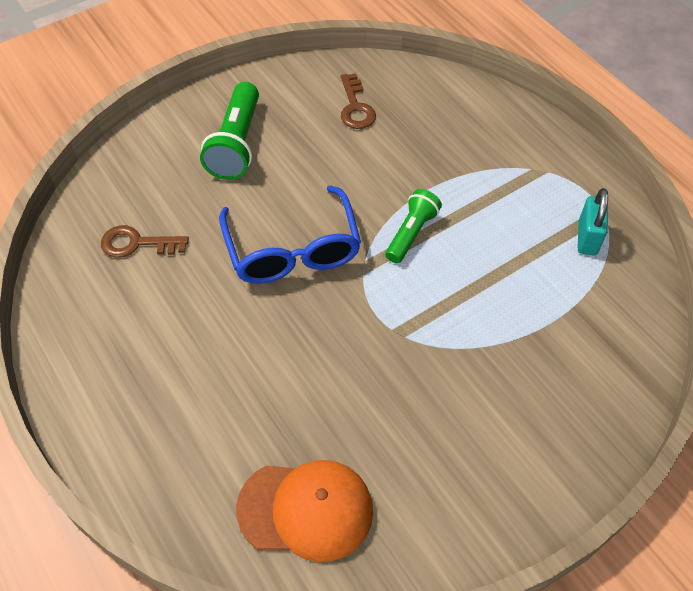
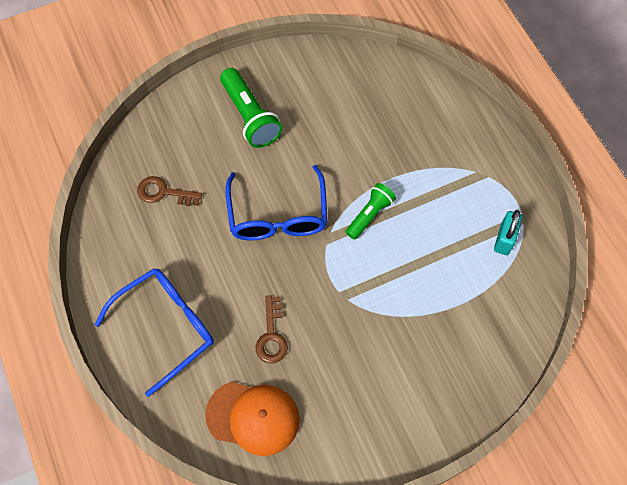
camera: 10 degrees right, 10 degrees up
(164, 408) = (167, 326): none -> blue glasses
(236, 144) = (250, 116): green flashlight -> green flashlight turned 45 degrees counterclockwise
(355, 107) = (349, 95): brown key -> brown key (271, 335)

